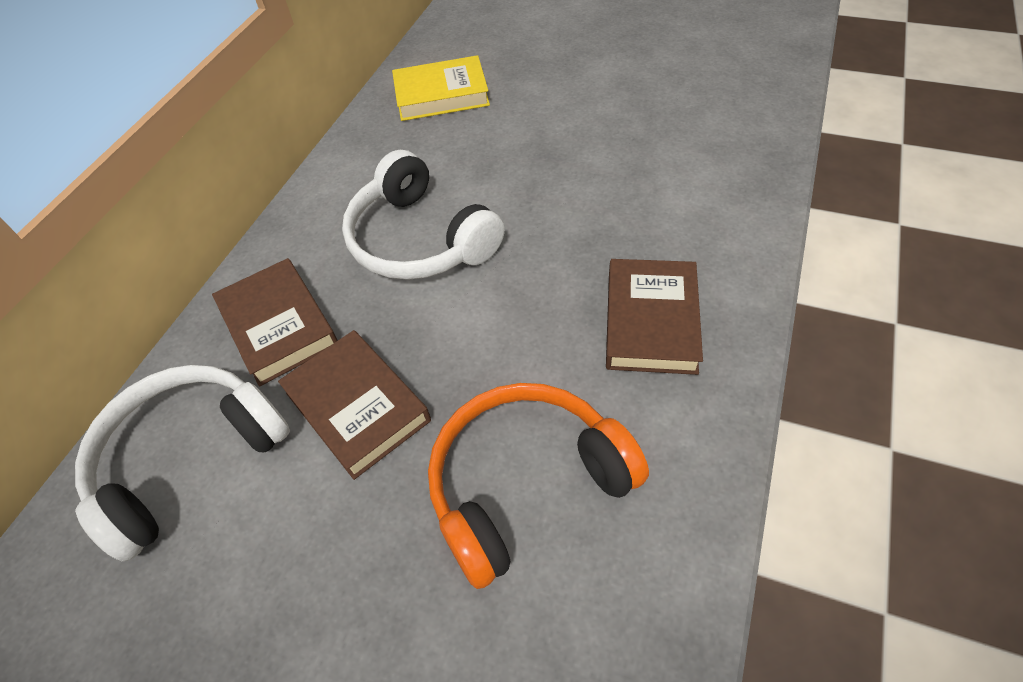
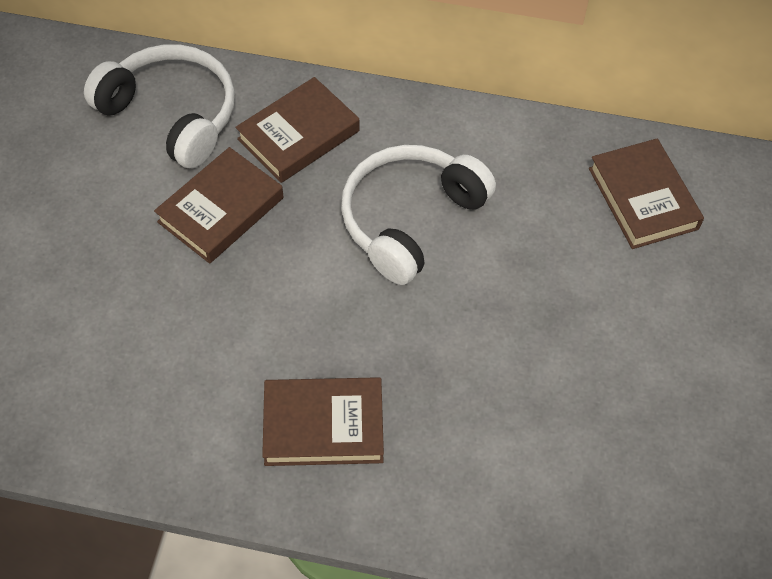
camera: 75 degrees right, 5 degrees up
(441, 95) = (642, 198): yellow book -> brown book
(526, 483) = (155, 338): orange headphones -> none

